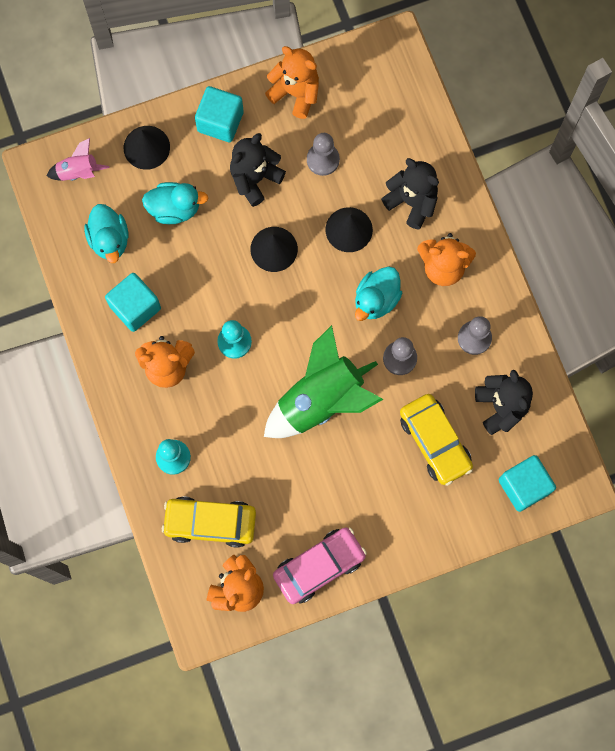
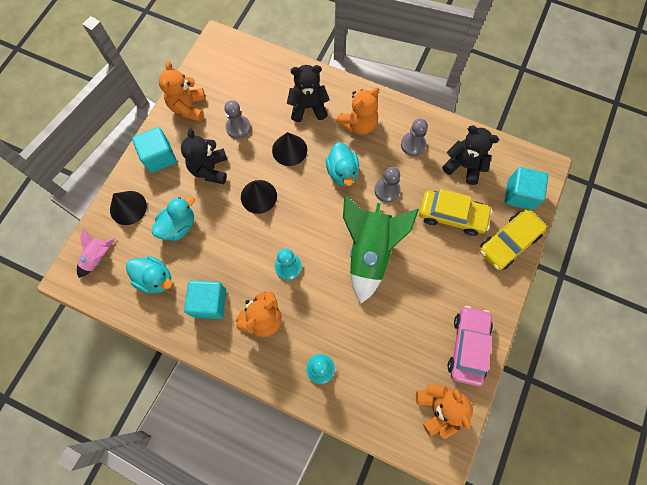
camera: 45 degrees left, 5 degrees down
(210, 523) = (382, 385): yellow car -> yellow car (508, 242)
(295, 93) = (188, 107): orange teddy bear -> orange teddy bear turned 75 degrees counterclockwise

